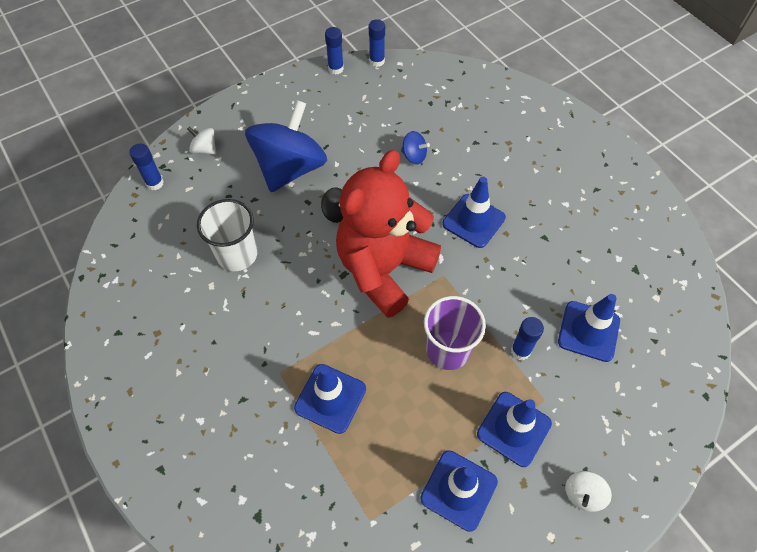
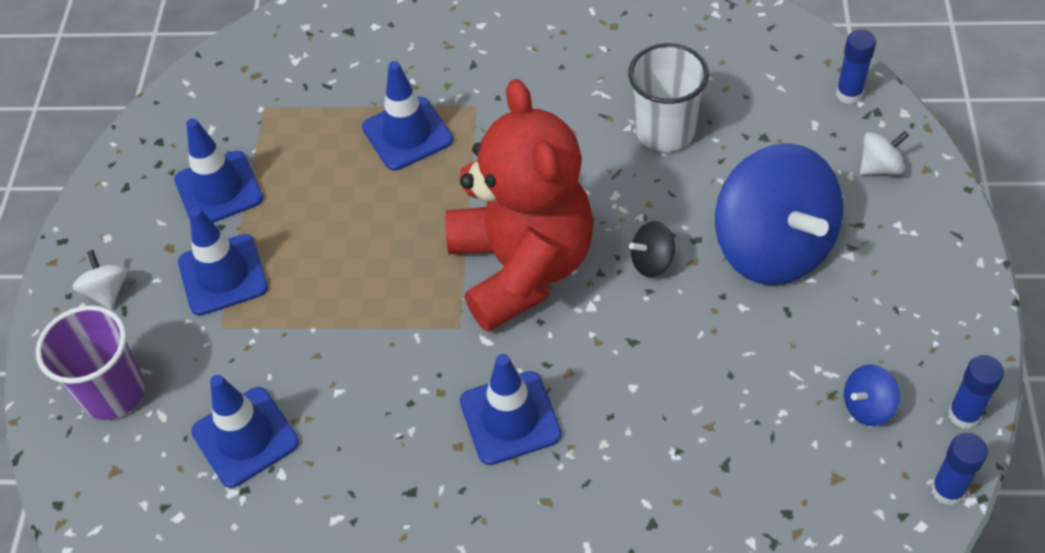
camera: 130 degrees right, 5 degrees down
(414, 156) = (685, 415): blue spinning top -> blue spinning top (867, 407)
(448, 350) = (361, 269): purple cup -> purple cup (113, 392)
(520, 350) = (293, 343): blue glue stick -> none

